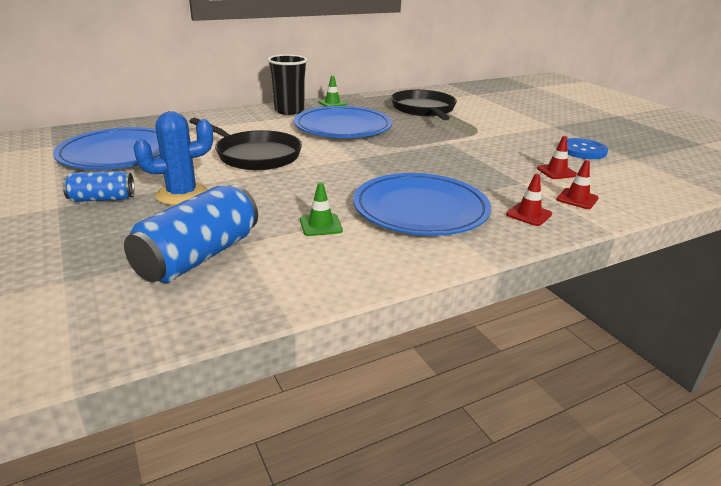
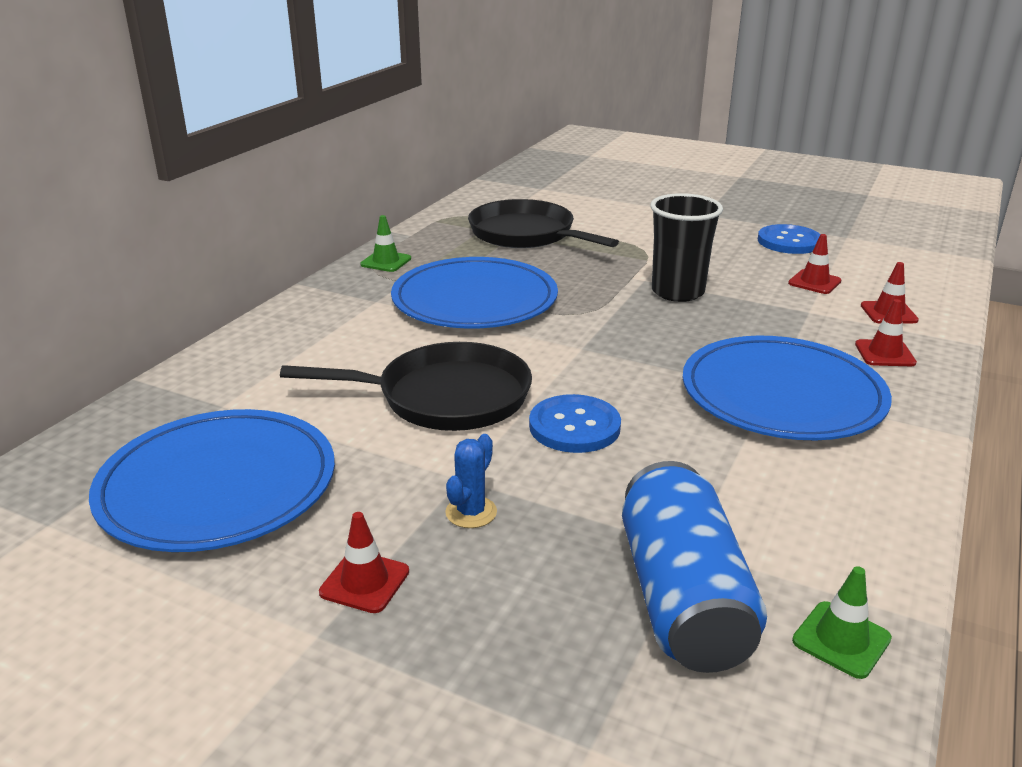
camera: 35 degrees left, 0 degrees up
(102, 199) = (364, 582): blue can -> red traffic cone
(182, 194) = (471, 512): blue cactus -> blue cactus, size x0.56
(286, 183) = (574, 426): none -> blue button
(289, 111) = (347, 296): black cup -> black cup (677, 292)
(320, 225) = (727, 471): green traffic cone -> green traffic cone (841, 640)

